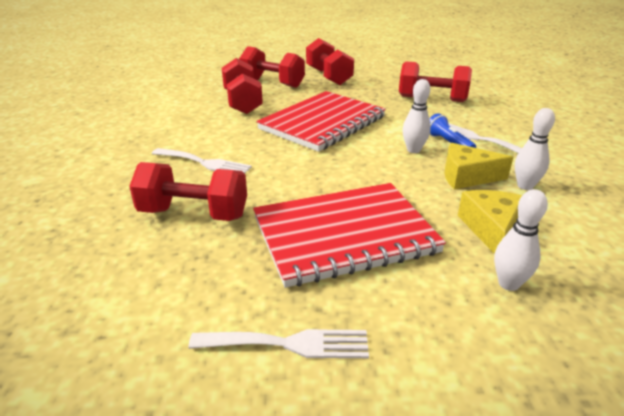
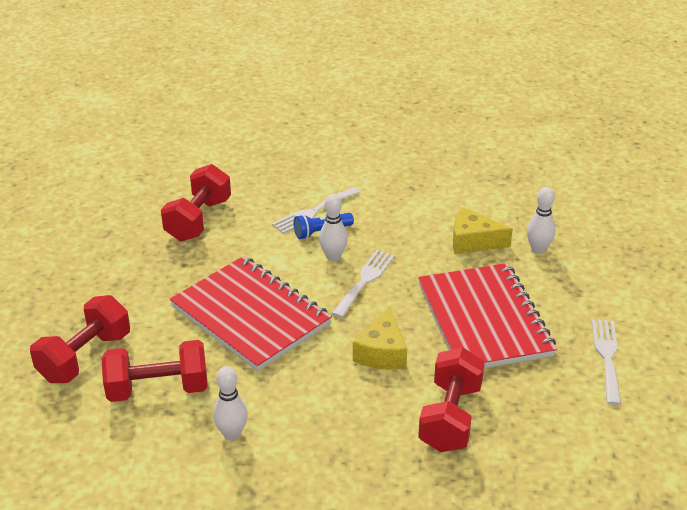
camera: 85 degrees left, 5 degrees up
(204, 163) = (343, 417): white fork -> white fork (365, 280)
(329, 76) = (80, 297): red dumbbell -> none
(467, 177) = (391, 235): yellow cheese -> yellow cheese (382, 352)
(525, 186) = (410, 208): white bowling pin -> white bowling pin (232, 434)

